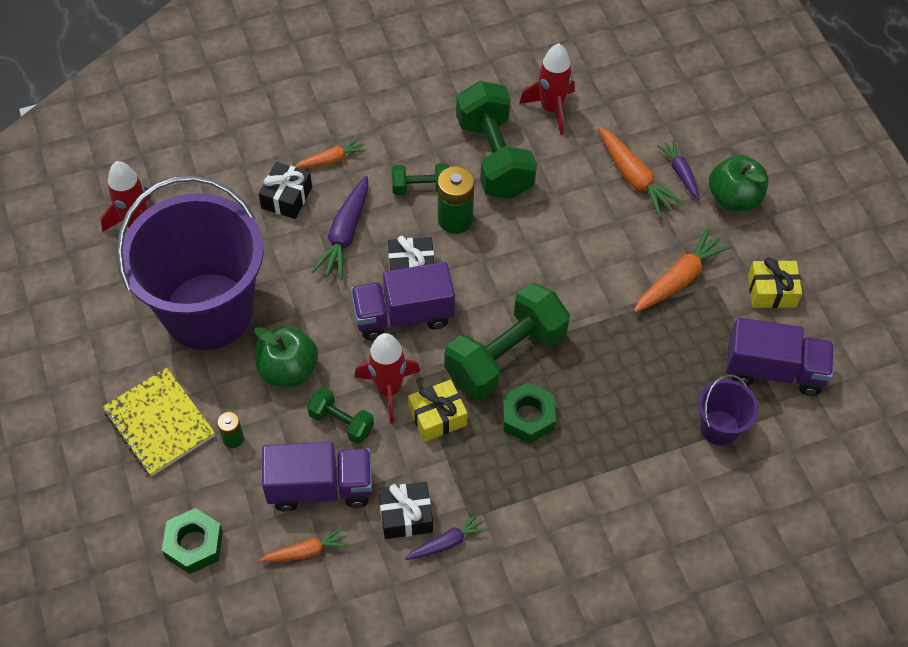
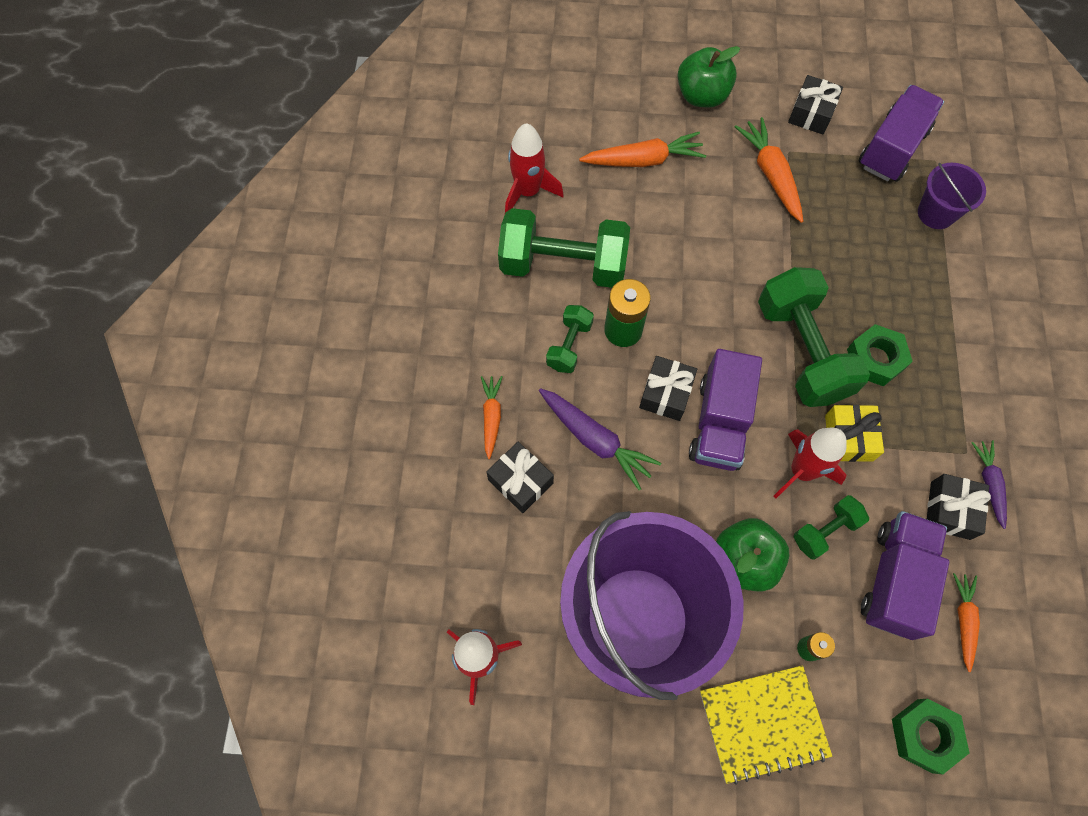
camera: 65 degrees left, 10 degrees up
(680, 173) = (655, 122): purple carrot -> none
(771, 291) = (811, 113): yellow gift -> black gift

